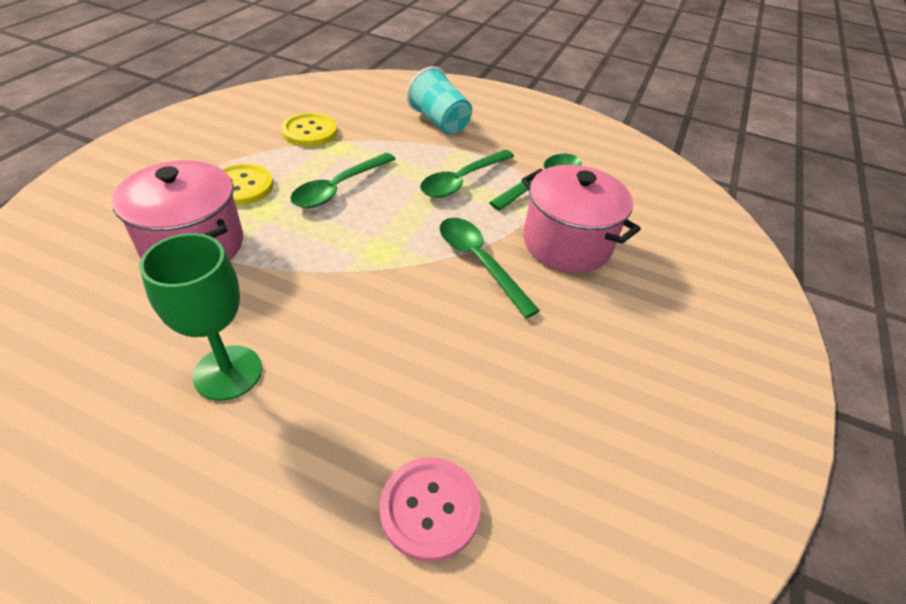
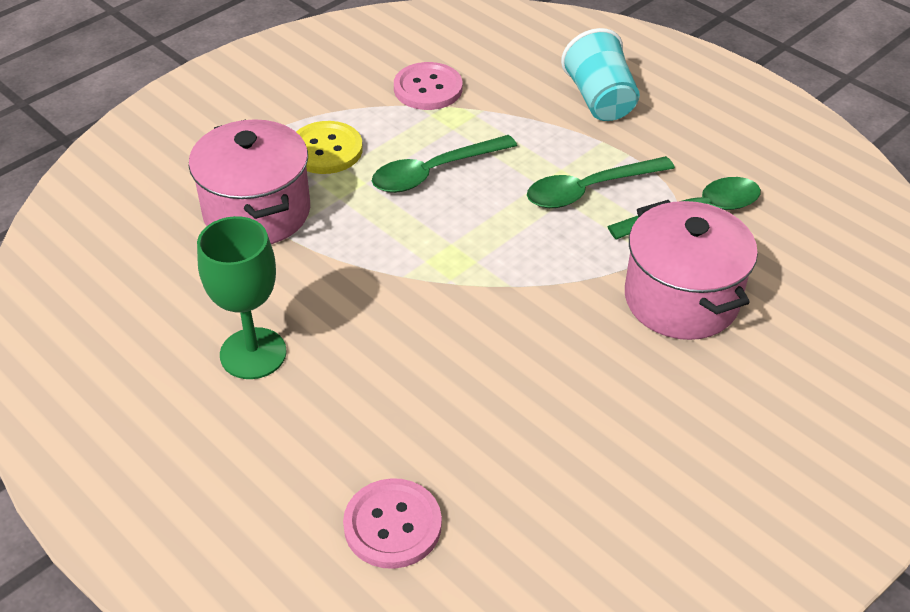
camera: 25 degrees right, 0 degrees up
(309, 132) = (428, 88): yellow button -> pink button
(479, 262) = (559, 298): green spoon -> none

